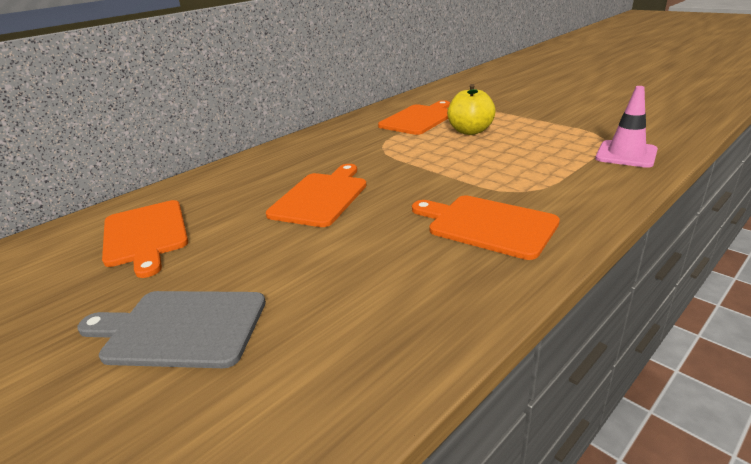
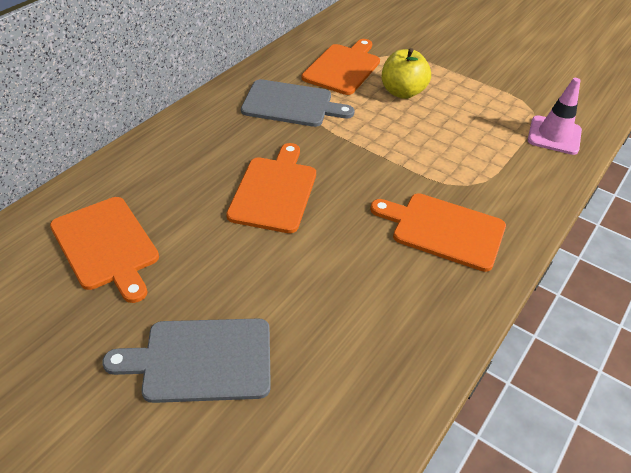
camera: 15 degrees left, 15 degrees up
(362, 142) = (291, 104): none -> grey cutting board

